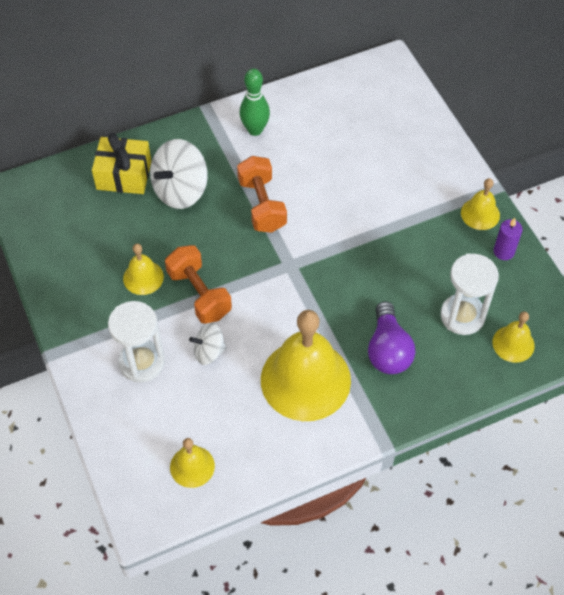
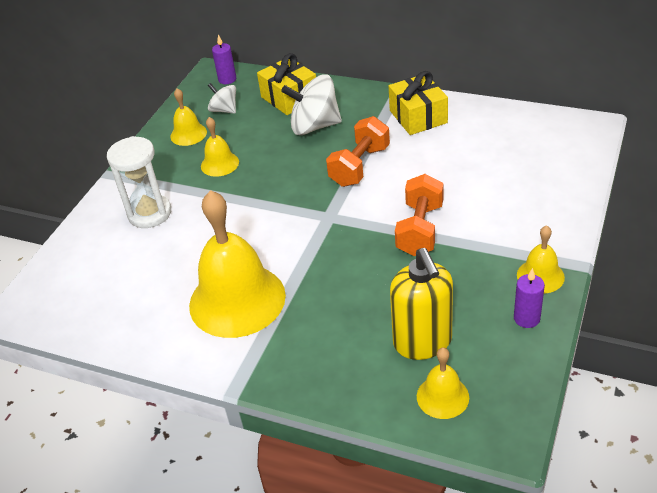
camera: 50 degrees right, 15 degrees down
(39, 190) = (227, 79): none -> purple candle
(192, 466) = (90, 300): yellow bell -> yellow bell (188, 134)
(199, 294) = (241, 196): orange dumbbell -> orange dumbbell (420, 230)
(209, 351) = (198, 235): white spinning top -> white spinning top (224, 110)
(255, 130) = (418, 117): green bowling pin -> yellow gift
(388, 350) = (326, 324): purple light bulb -> none
(462, 316) = (422, 342): white hourglass -> yellow soap dispenser

